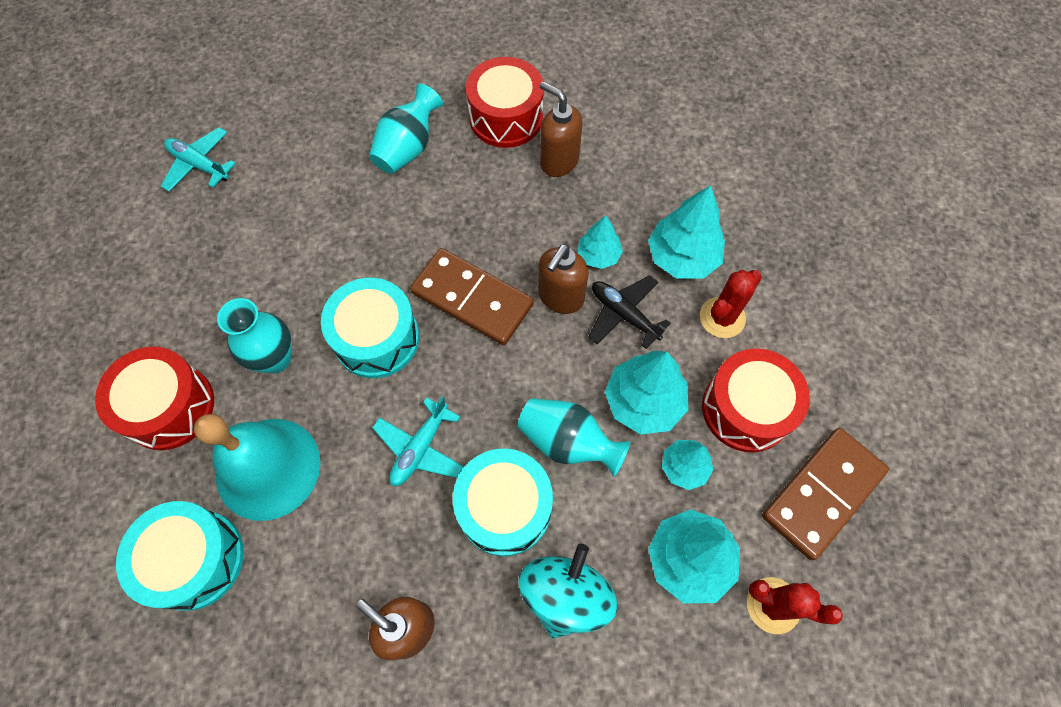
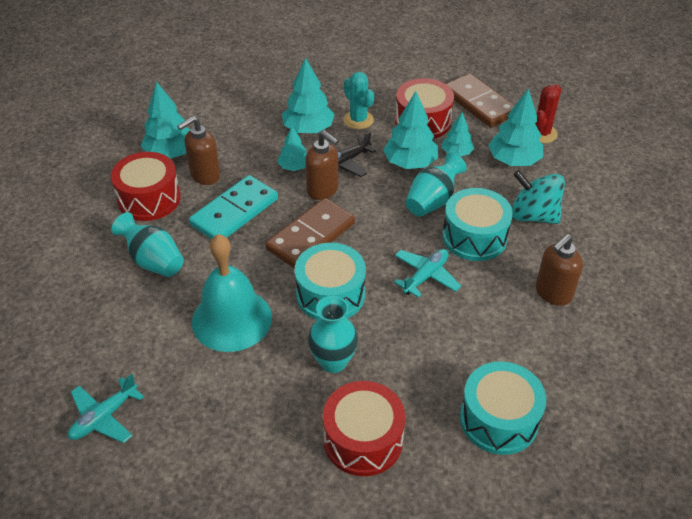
camera: 80 degrees left, 20 degrees down
(268, 468) = (429, 369): turquoise bell -> turquoise bell (231, 319)
(420, 448) = (425, 276): turquoise plane -> turquoise plane turned 90 degrees counterclockwise
(500, 207) = (234, 212): none -> turquoise domino
(591, 117) = (171, 153): none -> turquoise tree
(722, 317) = (358, 120): red cactus -> turquoise cactus

